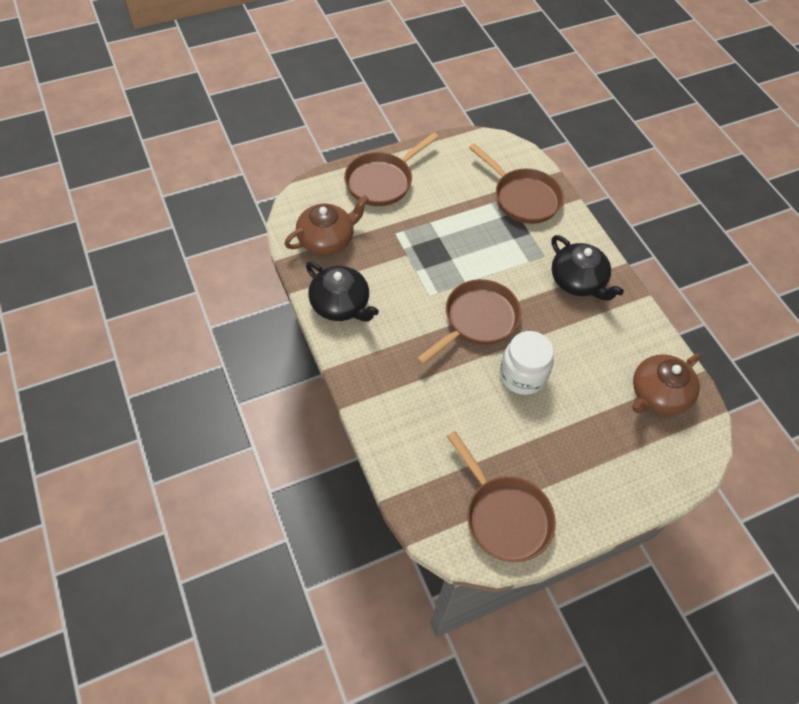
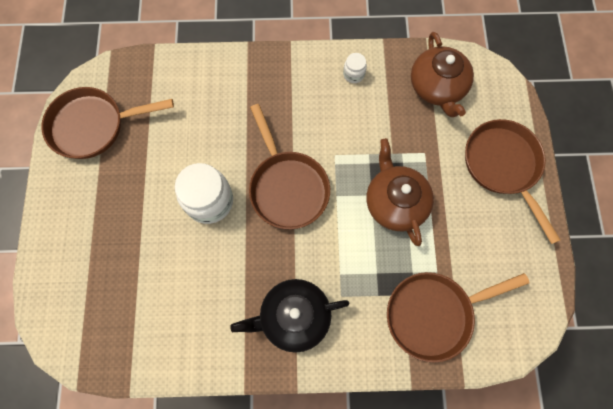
camera: 115 degrees right, 15 degrees up
(340, 304) = (353, 74): black teapot -> white jar
(658, 394) = (128, 324): brown teapot -> brown teapot (395, 202)

